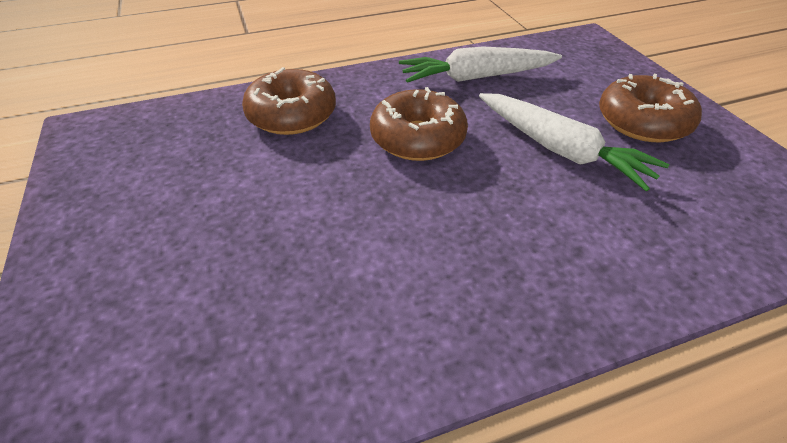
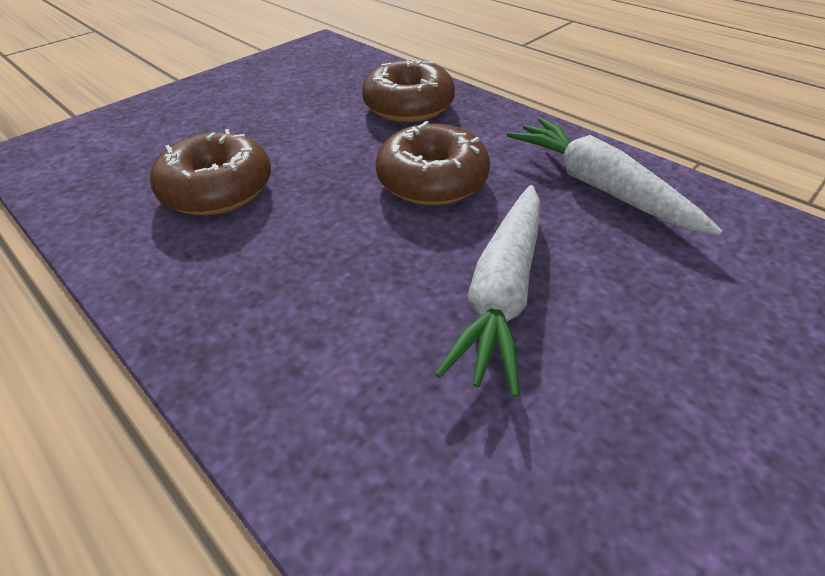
camera: 65 degrees right, 0 degrees up
(642, 122) = (664, 373): brown donut -> brown donut (218, 189)

